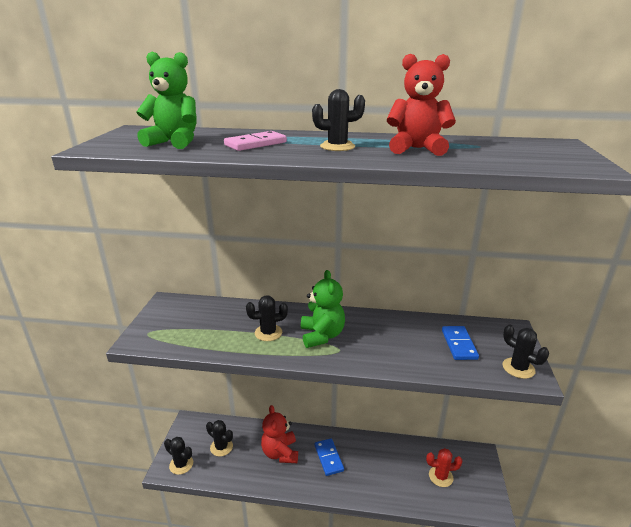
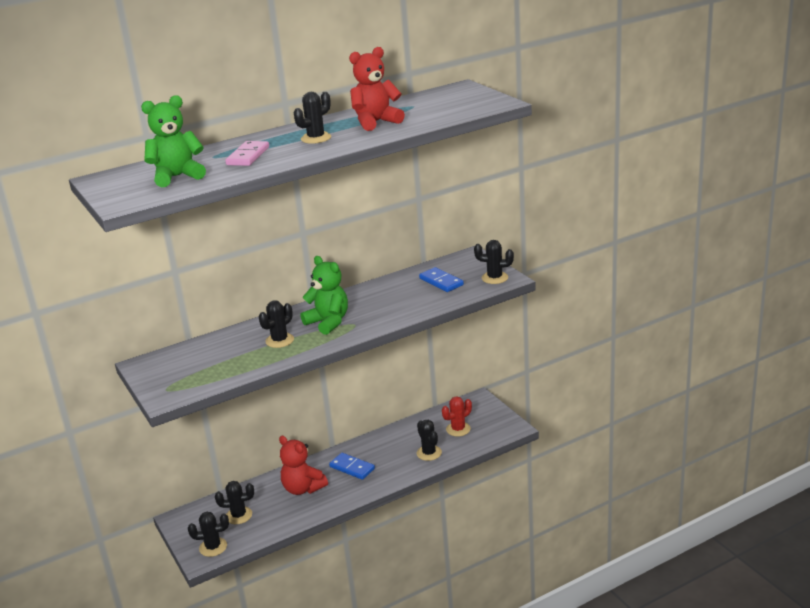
camera: 35 degrees left, 0 degrees up
(397, 485) = (429, 453): none -> black cactus

